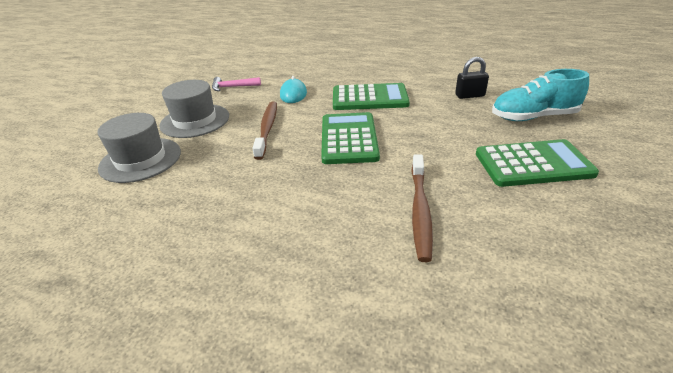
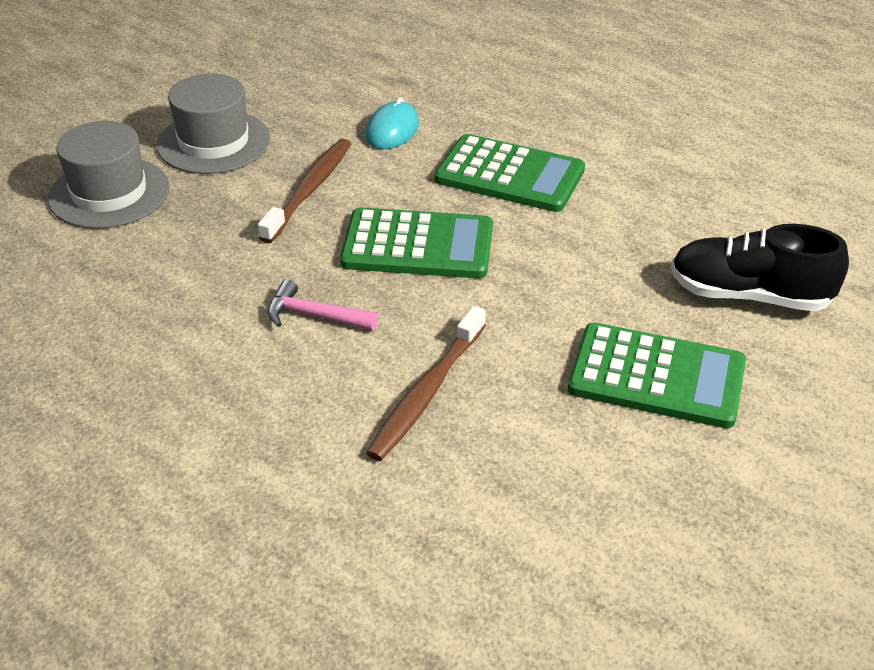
camera: 20 degrees right, 5 degrees up
(233, 87) = (306, 86): pink hammer -> pink hammer (314, 316)
(349, 138) = (417, 245): green calculator -> green calculator turned 75 degrees clockwise
(469, 95) = (684, 219): black padlock -> none
(533, 117) = (749, 295): turquoise shoe -> black shoe

